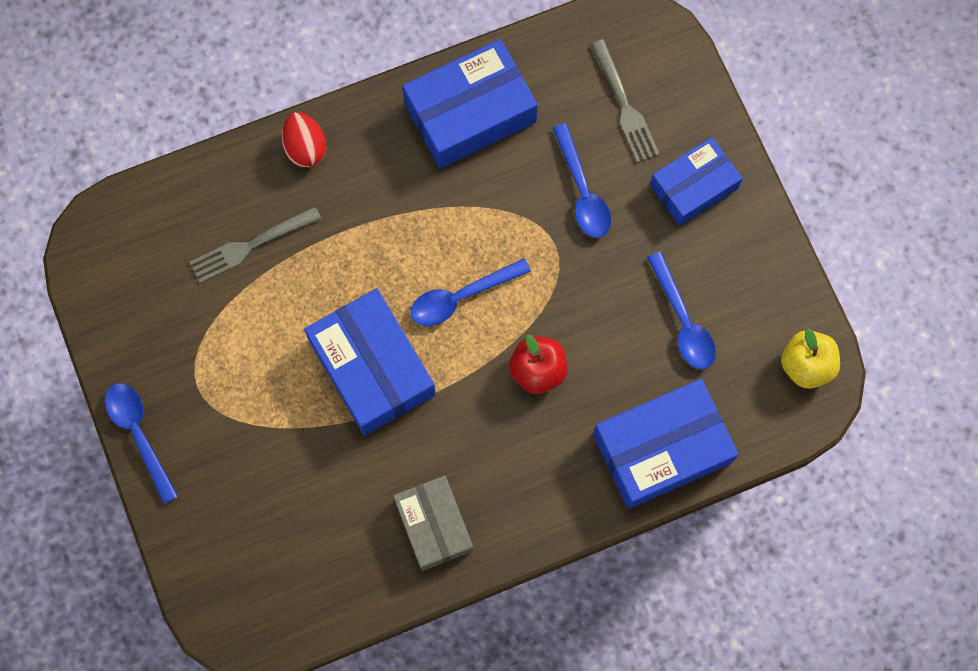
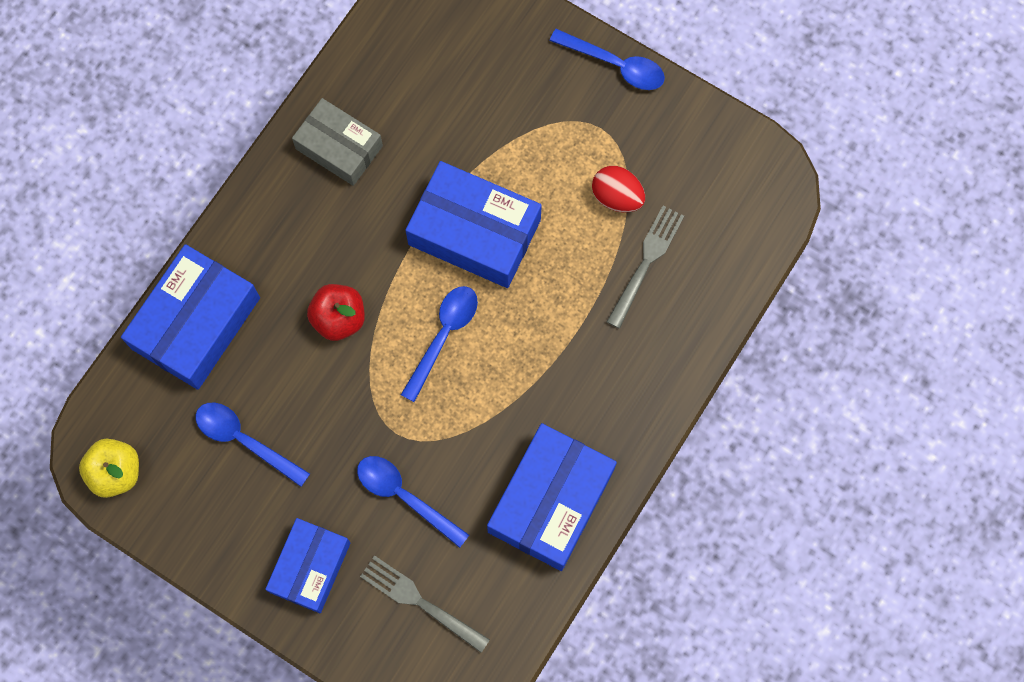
camera: 145 degrees right, 0 degrees up
(305, 148) = (666, 373): red egg -> red egg (617, 197)

